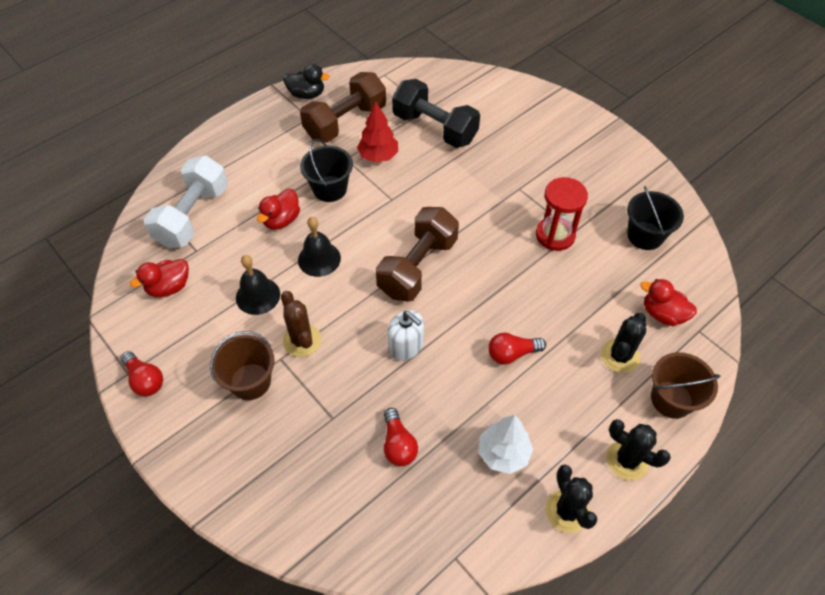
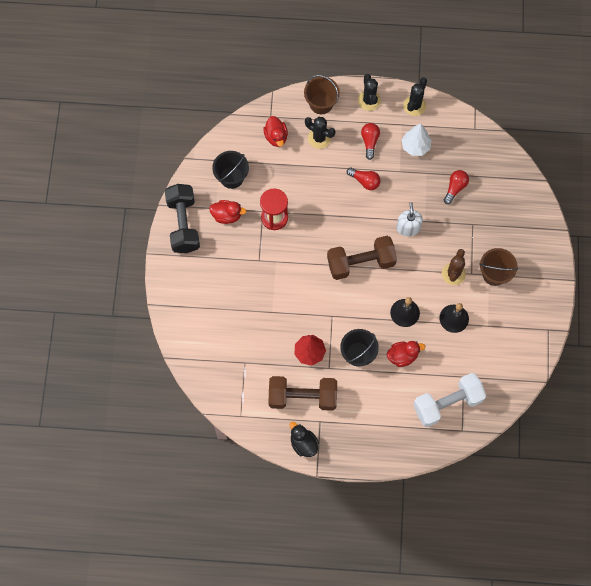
camera: 135 degrees left, 15 degrees up
(145, 380) = (542, 318): red light bulb -> red light bulb (369, 142)
(169, 287) = (494, 364): red duck -> red duck (227, 215)
(435, 128) = (257, 343): black dumbbell -> black dumbbell (183, 224)
(620, 356) = (319, 138): black cactus -> black cactus turned 45 degrees clockwise

